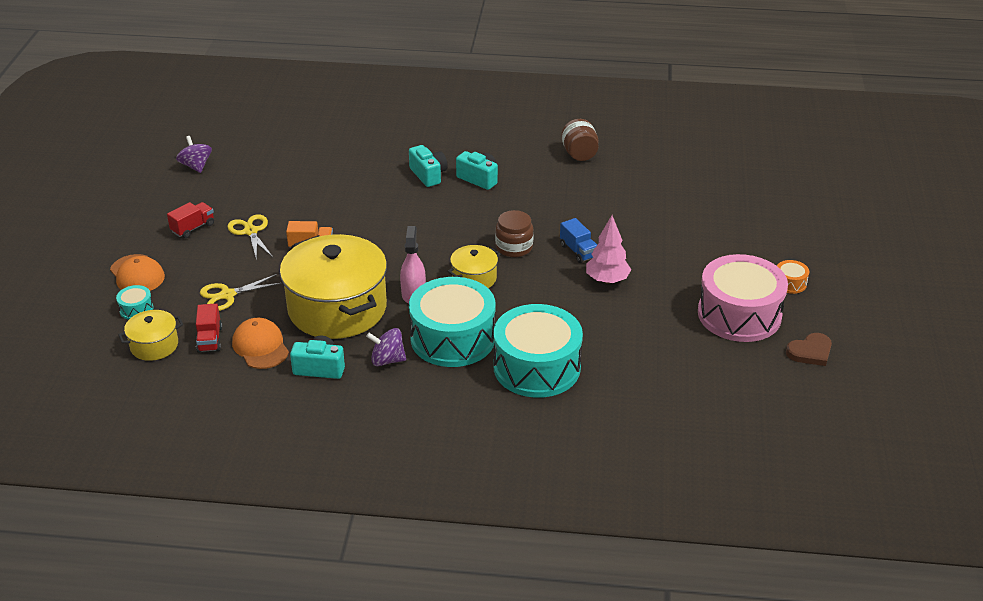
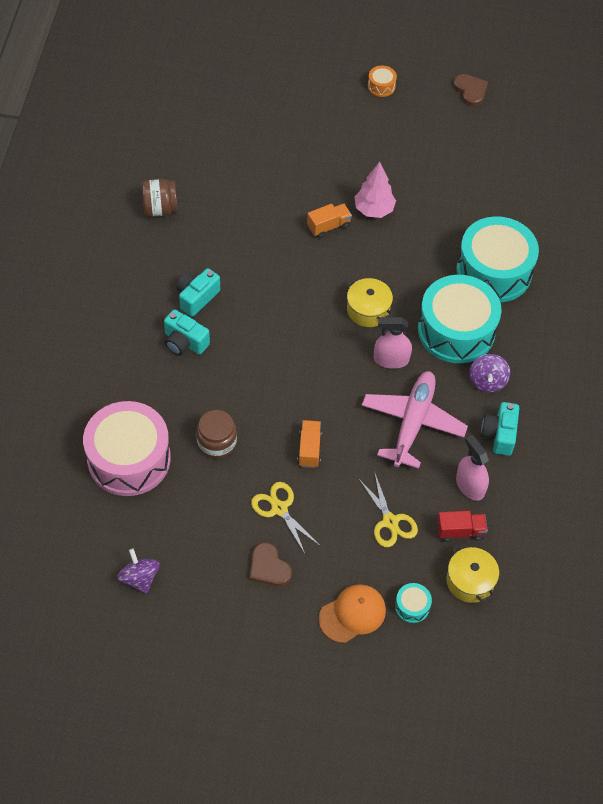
camera: 90 degrees left, 20 degrees up
(193, 228) = (268, 567): red truck -> brown heart
(196, 166) = (140, 578): purple spinning top -> purple spinning top turned 90 degrees clockwise
(250, 231) = (279, 508): yellow scissors -> yellow scissors turned 75 degrees clockwise
(260, 346) = (470, 486): orange cap -> pink spray bottle
(337, 308) = (412, 422): yellow pot -> pink plane
(428, 175) = (184, 342): turquoise camera -> turquoise camera turned 120 degrees counterclockwise
(514, 247) = (320, 275): brown jar -> brown jar (217, 442)
(578, 251) = (328, 226): blue truck -> orange truck
(739, 314) = (423, 126): pink drum -> pink drum (129, 459)

